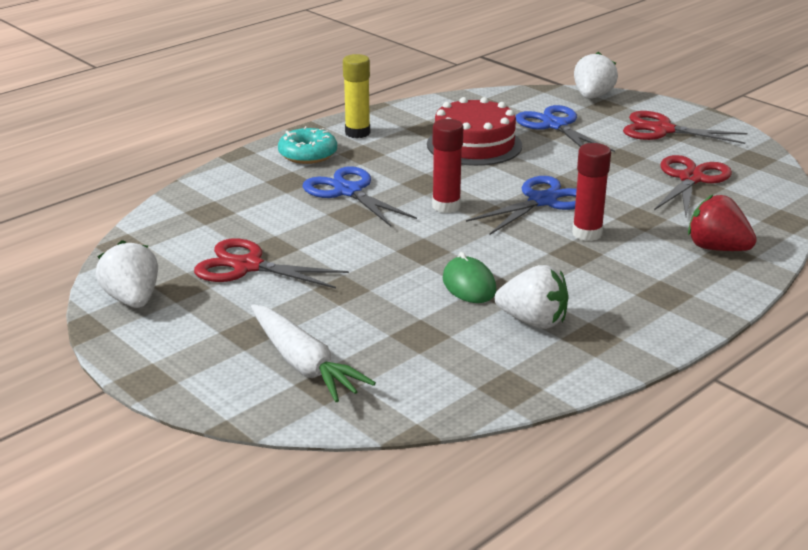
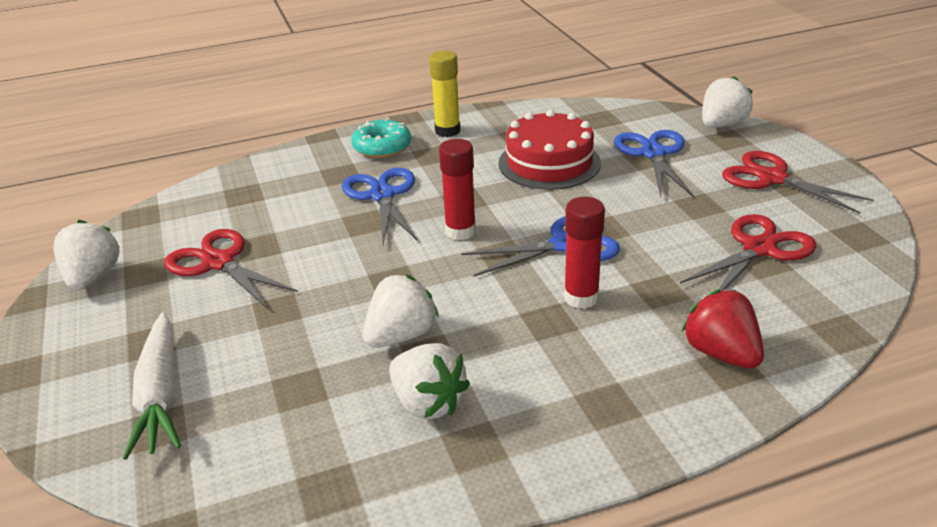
camera: 25 degrees right, 5 degrees up
(469, 285) = (401, 335): green mouse -> white strawberry

